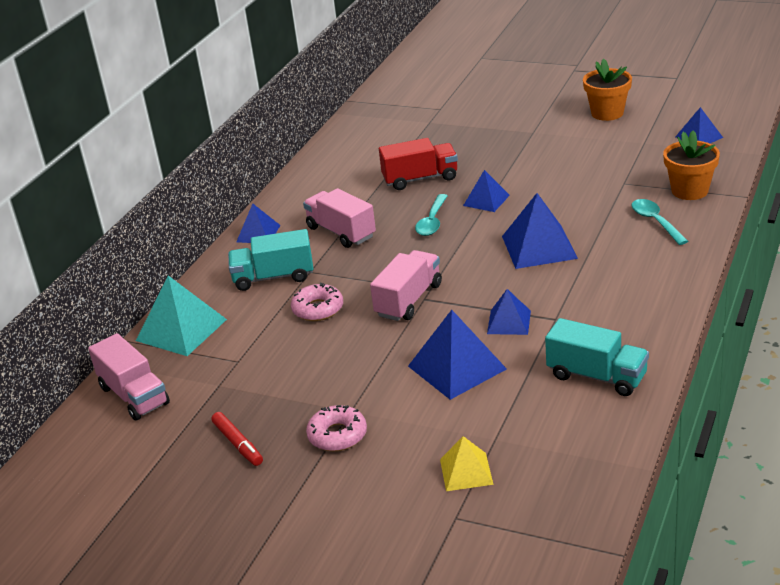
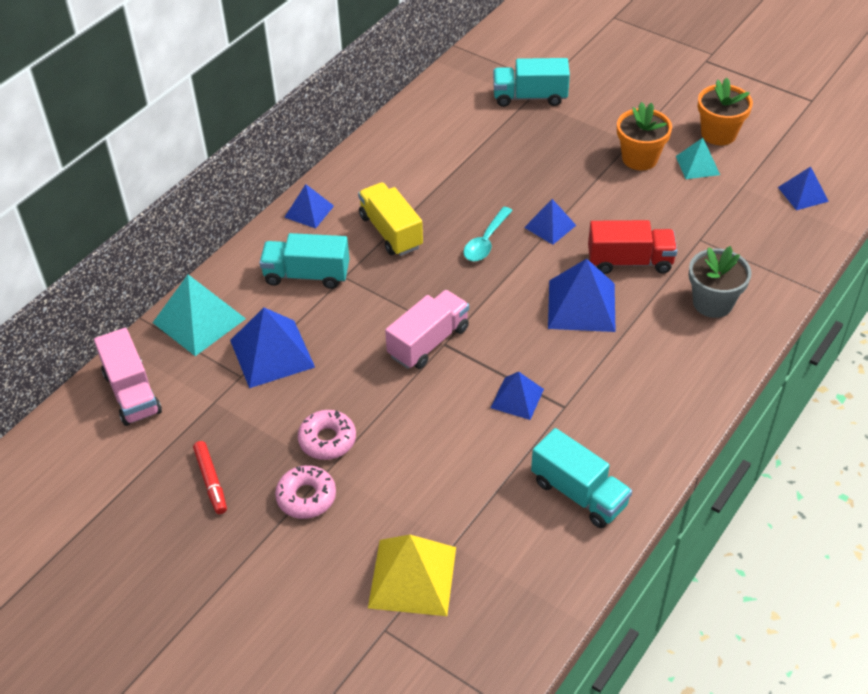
camera: 10 degrees right, 15 degrees up
(318, 309) = (337, 329): pink donut -> pink donut (327, 440)
(341, 232) = (391, 232): pink truck -> yellow truck
(420, 179) = (493, 178): red truck -> red truck (629, 261)
(430, 120) = (530, 97): none -> turquoise truck
(457, 367) = (447, 443): blue pyramid -> blue pyramid (272, 353)
(466, 471) = (412, 577): yellow pyramid -> yellow pyramid, size x1.68
(599, 136) = (697, 165): none -> turquoise pyramid
(655, 222) = (712, 303): turquoise spoon -> grey flower pot
(689, 191) = (764, 268): orange flower pot -> orange flower pot (639, 158)

